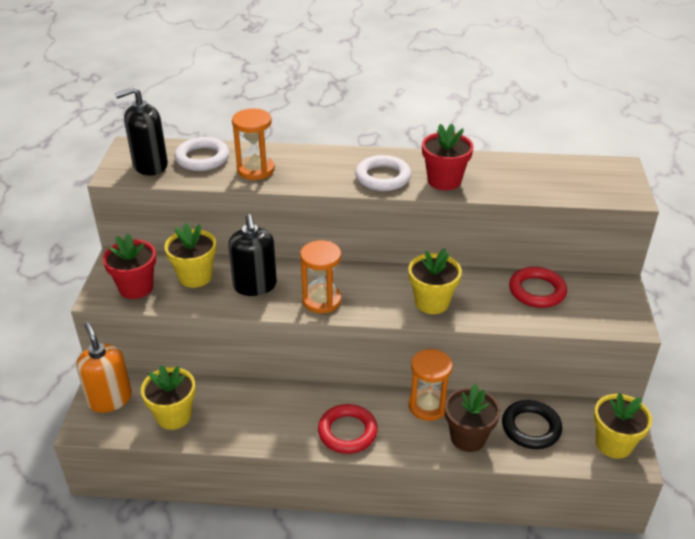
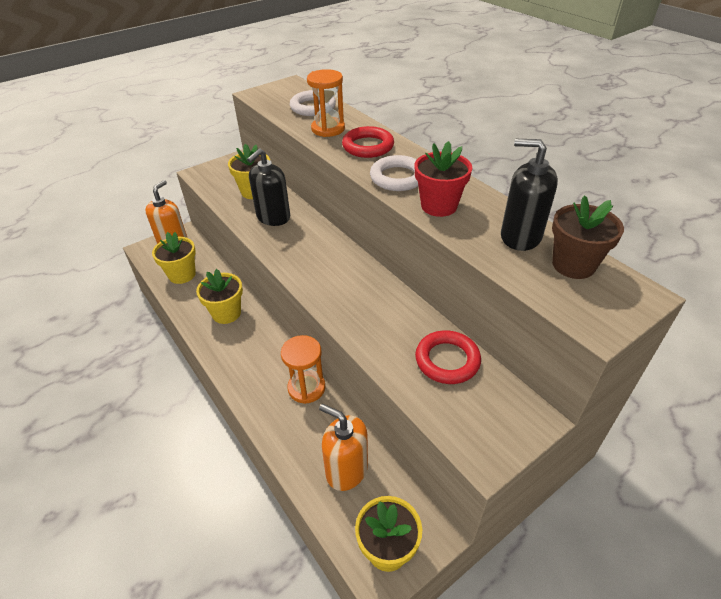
camera: 50 degrees right, 5 degrees up
(136, 288) = (219, 179): red flower pot -> none
(150, 165) = (279, 97): black soap dispenser -> black soap dispenser (520, 236)
(321, 300) = (291, 252): orange hourglass -> none
(347, 432) = (238, 360): red ring -> red ring (368, 146)
(432, 302) = (354, 306): yellow flower pot -> yellow flower pot (226, 313)
(468, 437) = (296, 433): brown flower pot -> brown flower pot (573, 265)
(531, 428) = (346, 470): black ring -> orange soap dispenser

